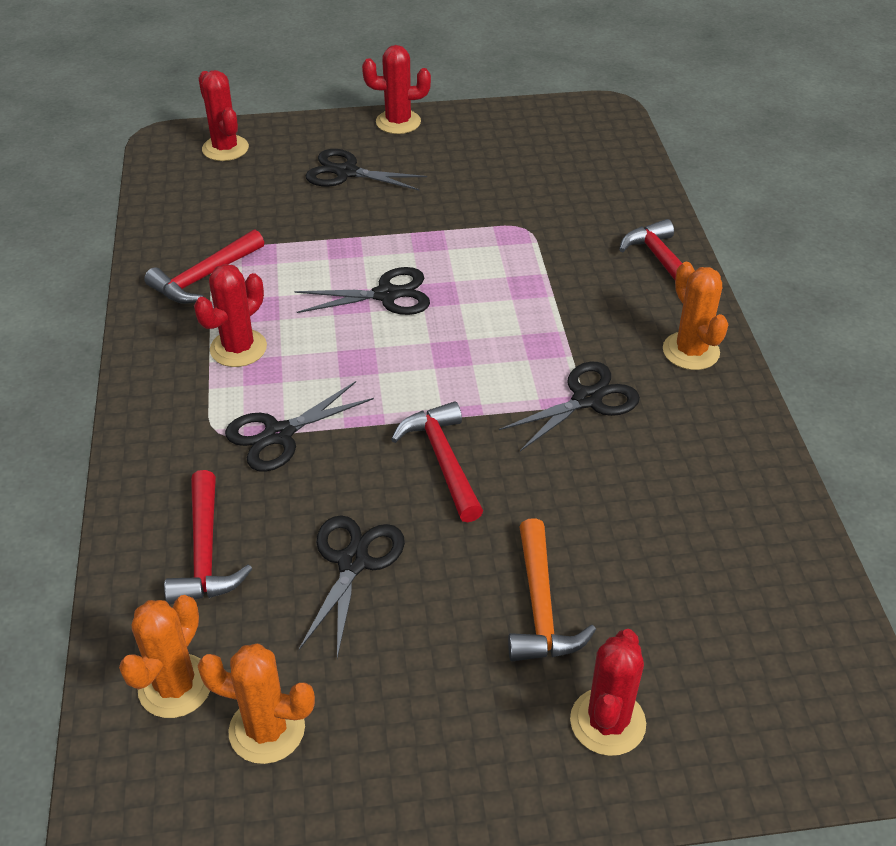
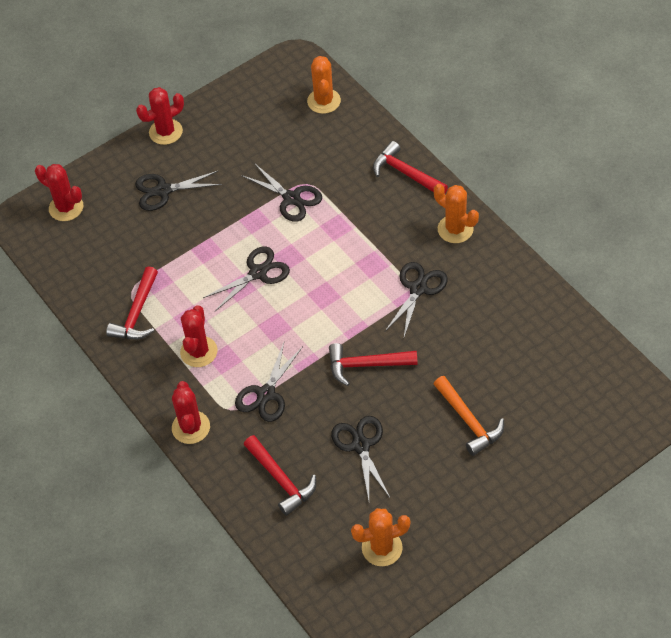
camera: 25 degrees left, 10 degrees up
(175, 686) = (322, 552): orange cactus -> orange cactus (324, 101)
(443, 460) = (366, 365): red hammer -> red hammer turned 45 degrees counterclockwise
(493, 236) = (291, 198): none -> black scissors
(607, 722) = (534, 461): red cactus -> red cactus (191, 427)

